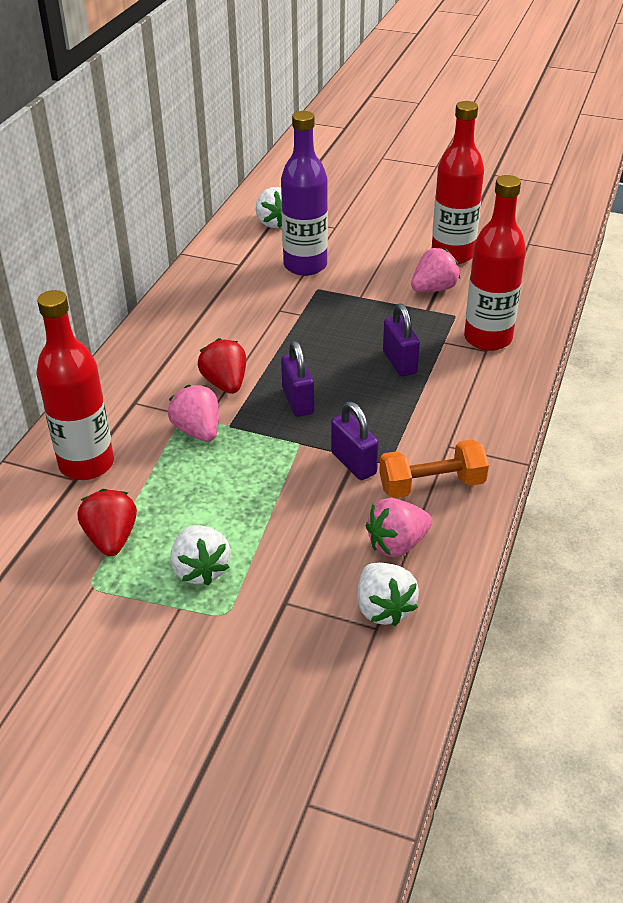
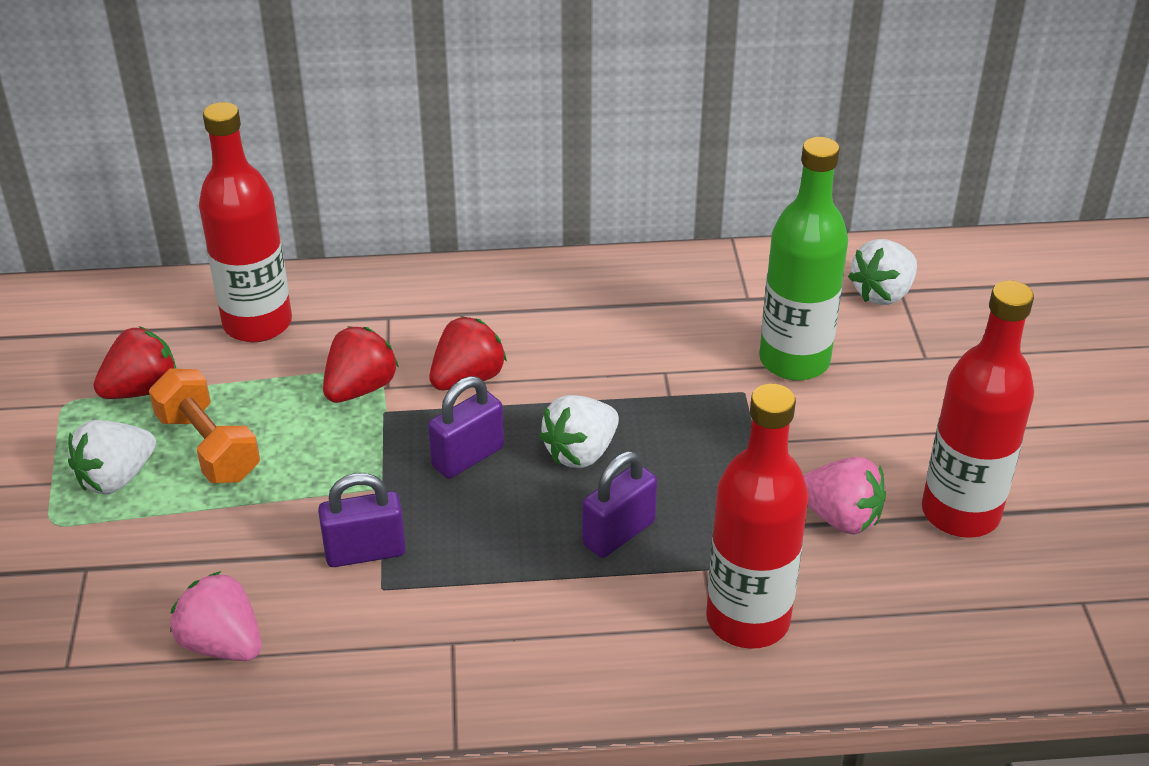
camera: 65 degrees right, 0 degrees up
(198, 431) = (360, 388): pink strawberry -> red strawberry
(305, 265) = (794, 361): purple bottle -> green bottle
(353, 463) = (365, 552): purple padlock -> purple padlock turned 45 degrees clockwise
(383, 608) = (100, 664): white strawberry -> white strawberry (580, 452)
(431, 485) = (356, 647): orange dumbbell -> orange dumbbell (208, 447)

